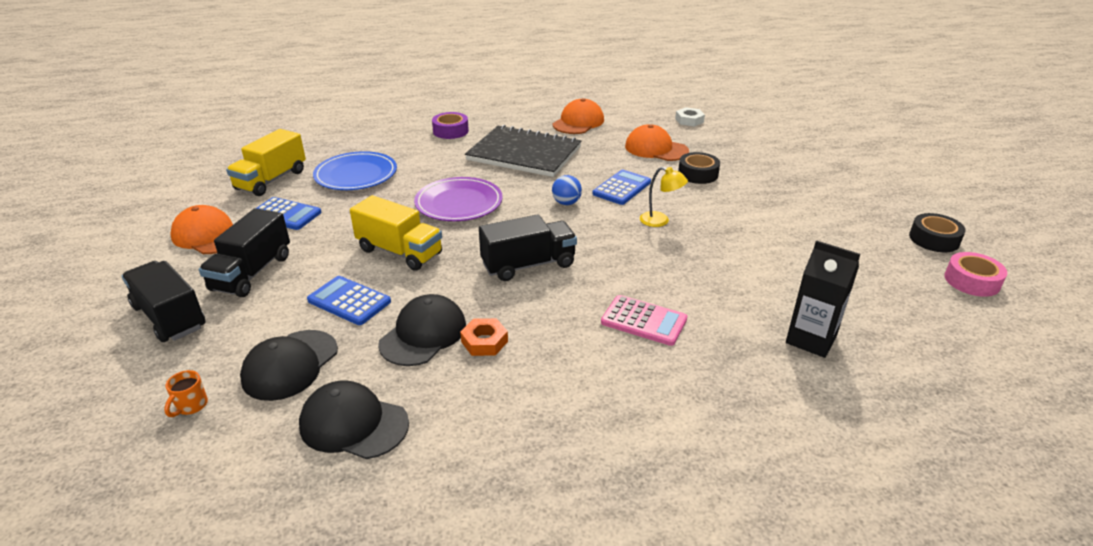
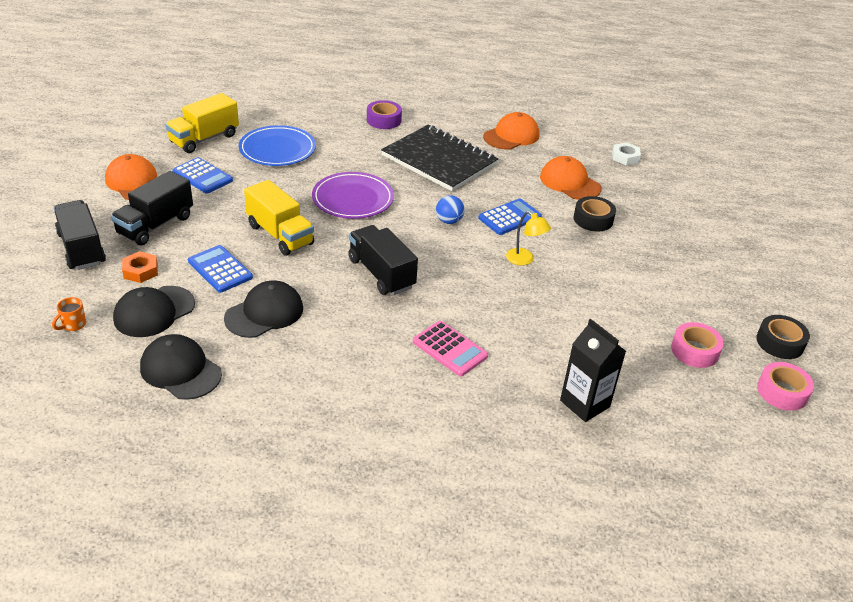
camera: 15 degrees right, 5 degrees up
(484, 341) = (309, 332): orange nut -> orange nut (141, 271)
(528, 265) = (381, 273): black truck -> black truck turned 120 degrees counterclockwise
(870, 264) = (694, 351): none -> pink tape

